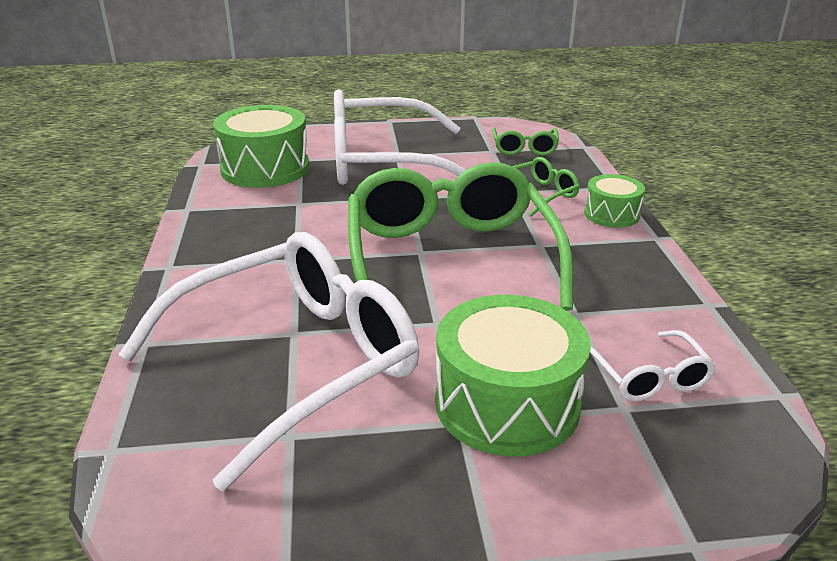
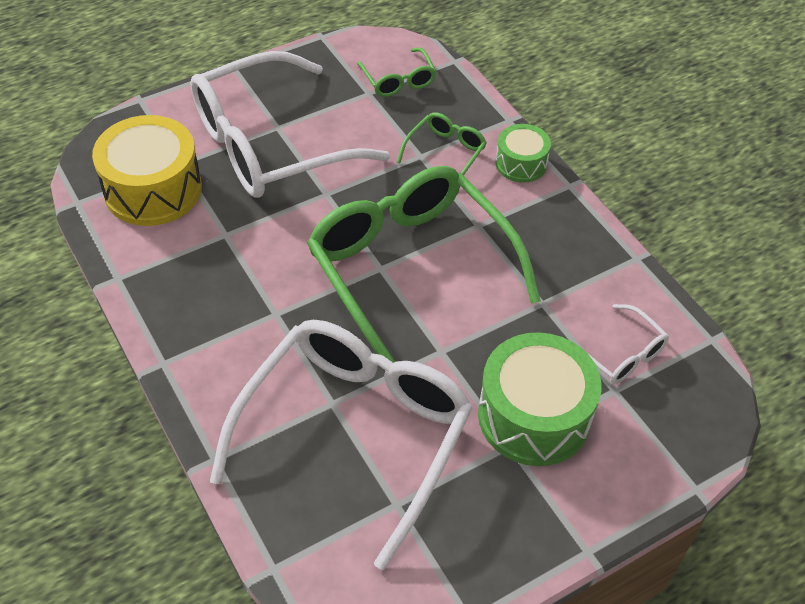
camera: 25 degrees left, 20 degrees up
(265, 168) = (153, 189): green drum -> yellow drum

